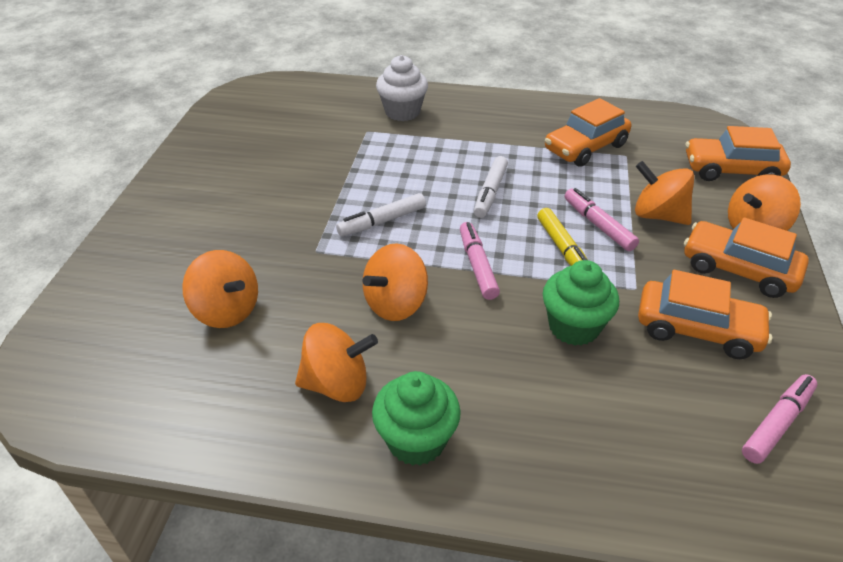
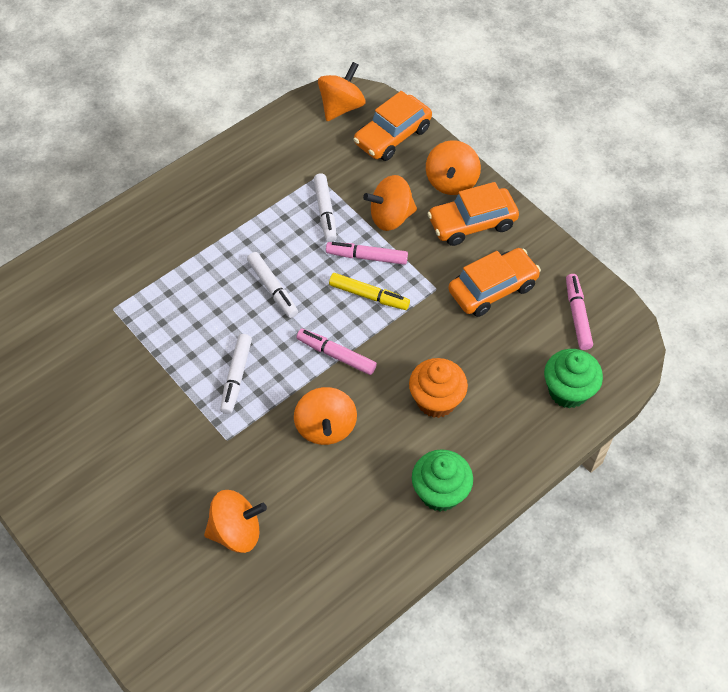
camera: 50 degrees left, 15 degrees up
(337, 384) = (362, 506): orange spinning top -> orange spinning top (341, 107)
(402, 112) = (113, 266): white cupcake -> none
(518, 366) = (436, 400): none -> orange cupcake
(573, 327) = (434, 347): green cupcake -> green cupcake (568, 391)
(585, 147) = (284, 191): orange car -> none
(602, 177) = (325, 211): none -> white marker

